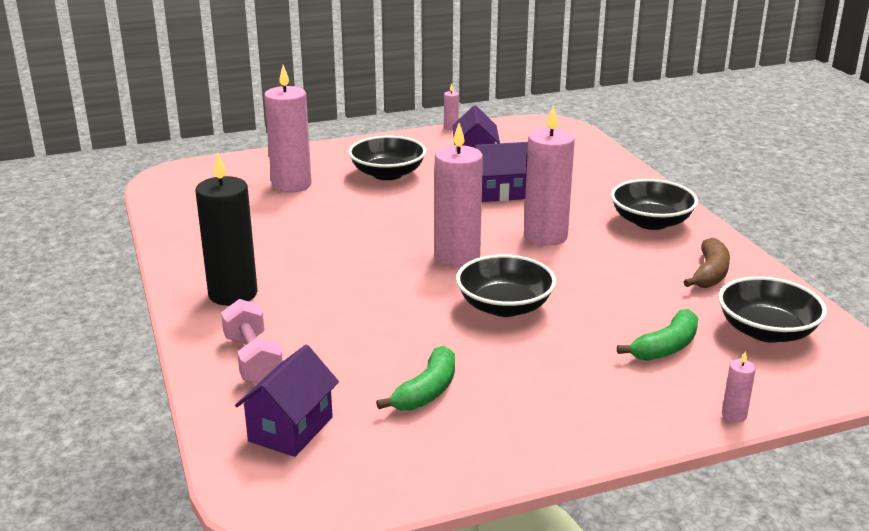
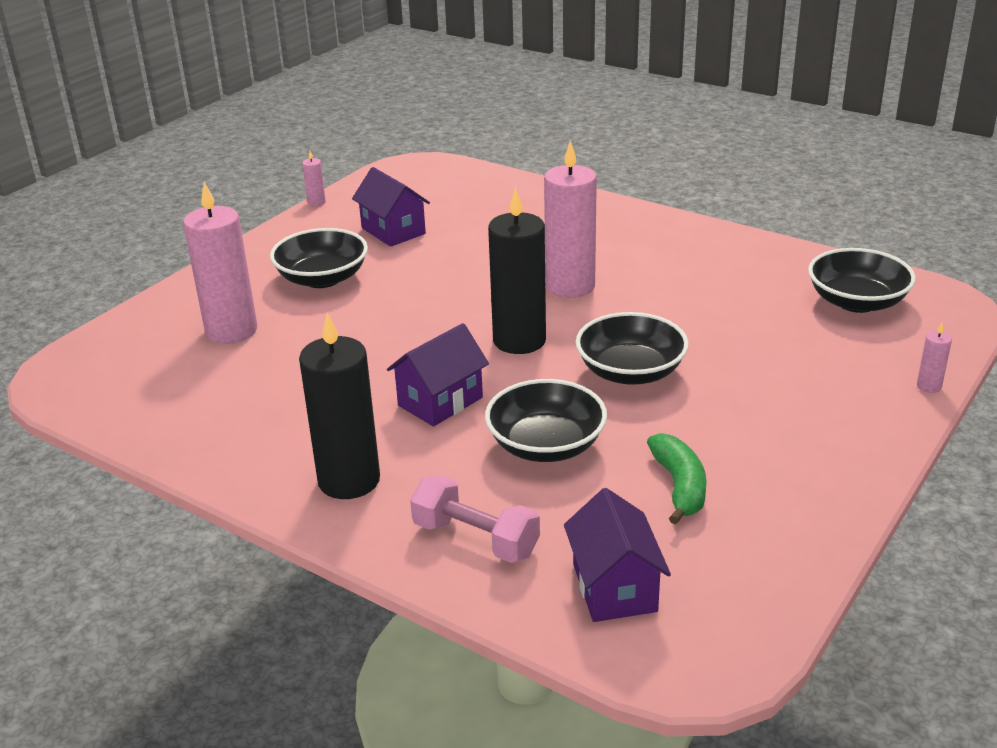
camera: 35 degrees left, 5 degrees up
(457, 257) = (519, 340): pink candle -> black candle
(500, 192) = (466, 257): purple house -> purple house (440, 401)
(651, 222) = (640, 236): black bowl -> black bowl (546, 445)
(666, 347) = (806, 350): green banana -> none
(710, 274) = (750, 267): brown banana -> none

